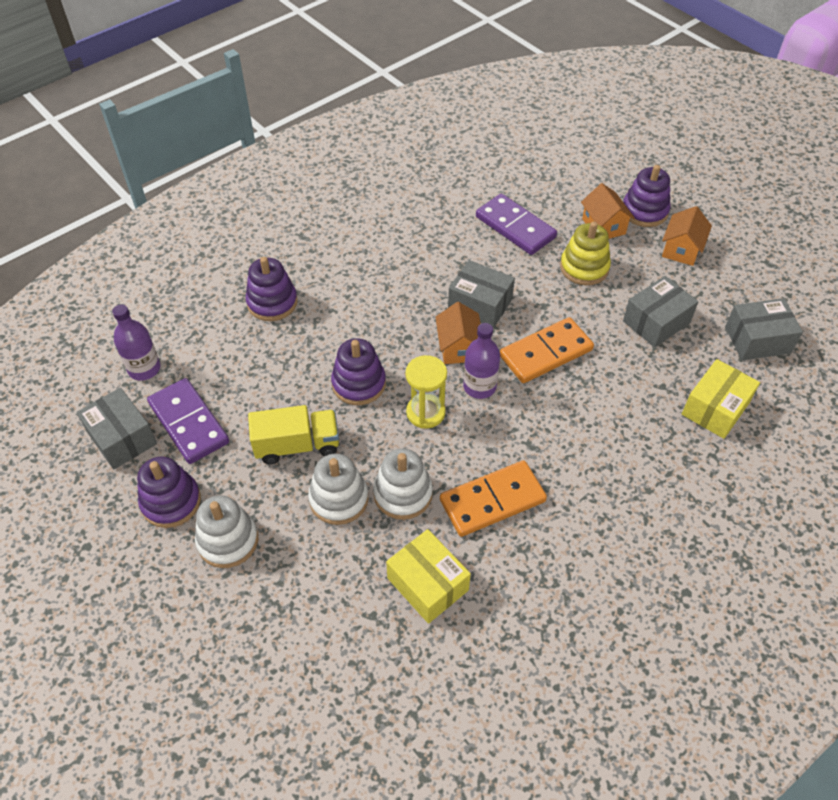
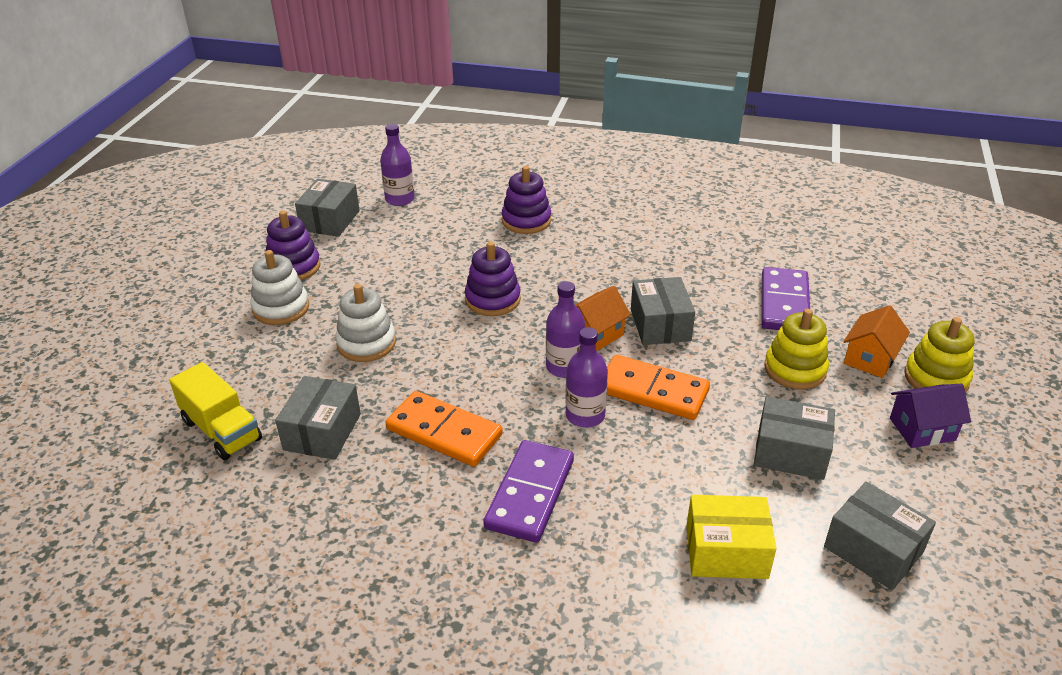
camera: 55 degrees right, 15 degrees down
(189, 423) = (371, 240): purple domino -> purple domino (530, 494)
(297, 445) = (399, 298): yellow truck -> yellow truck (222, 430)
(403, 494) = (403, 375): white stacking toy -> none
(425, 412) = (501, 349): yellow hourglass -> none
(427, 584) = (322, 432): yellow box -> grey box
(541, 405) = (585, 415): none -> purple bottle
(644, 211) = (936, 378): purple stacking toy -> yellow stacking toy
(681, 249) = (922, 429): orange house -> purple house

